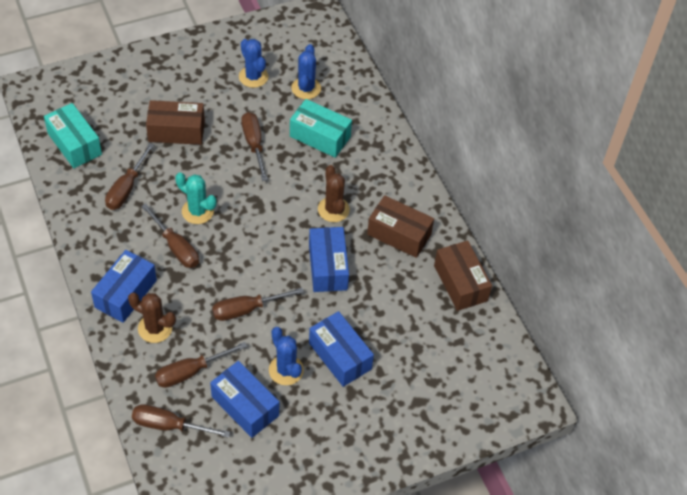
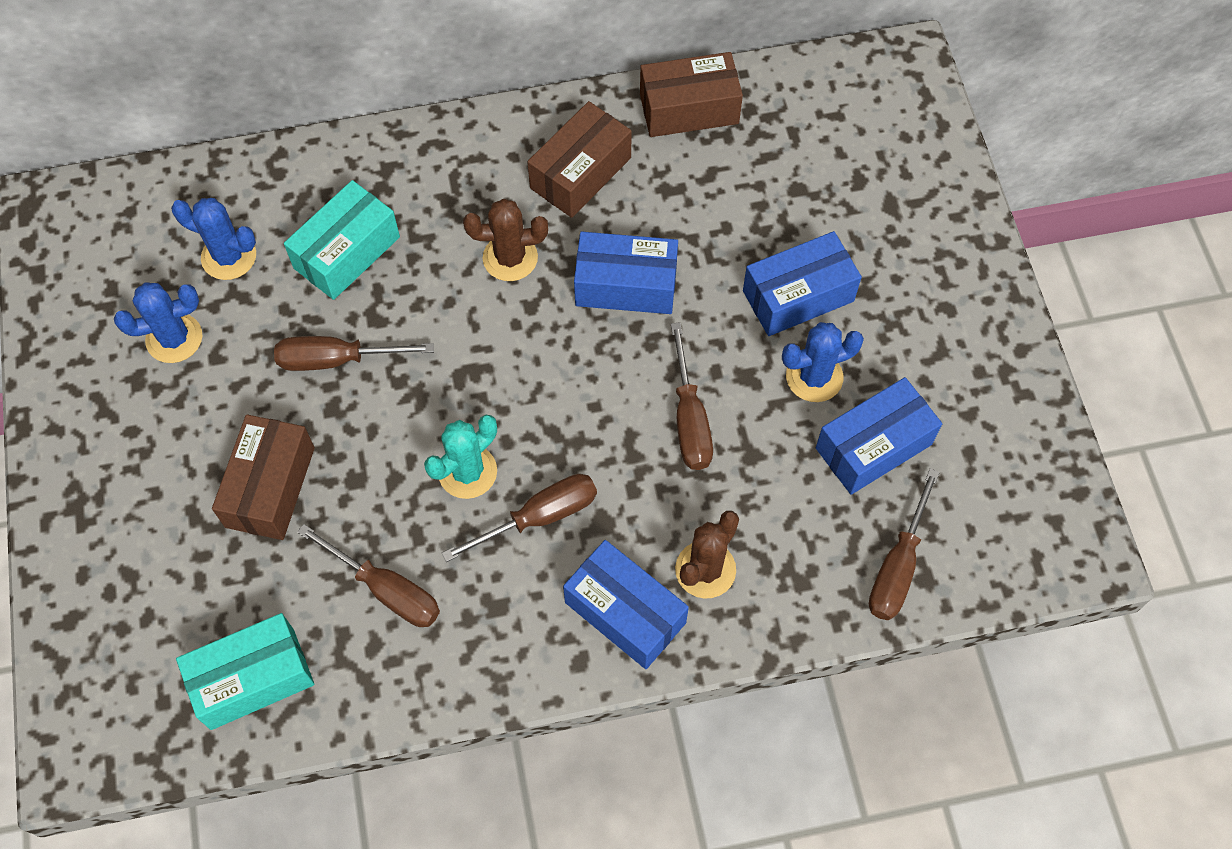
camera: 75 degrees left, 10 degrees up
(190, 372) = (800, 522): brown screwdriver -> none

